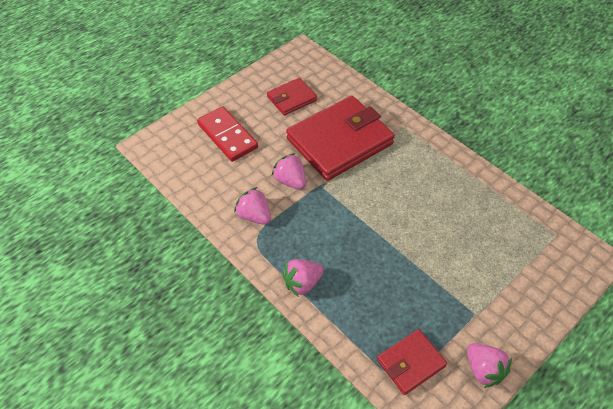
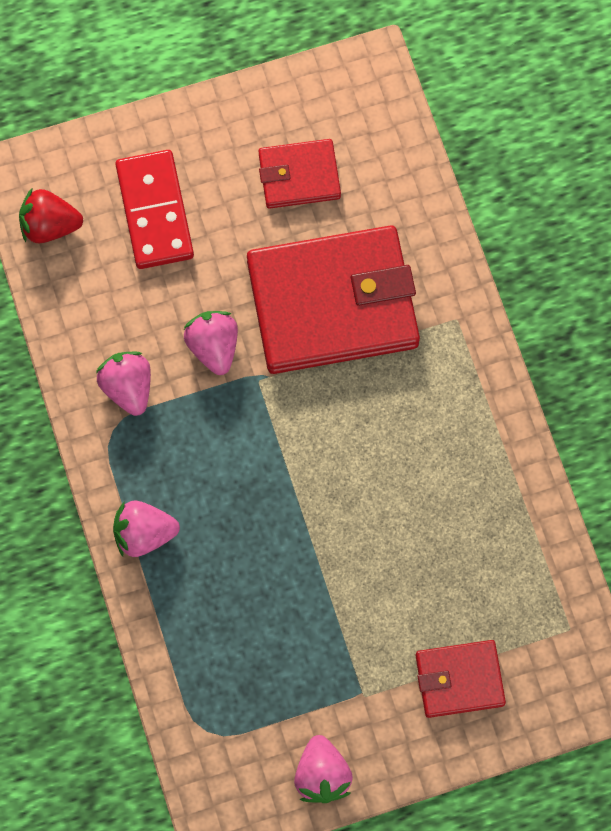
camera: 25 degrees right, 20 degrees up
(174, 160) = (50, 226): none -> red strawberry
(410, 363) = (229, 720): red wallet -> red wallet (459, 679)

